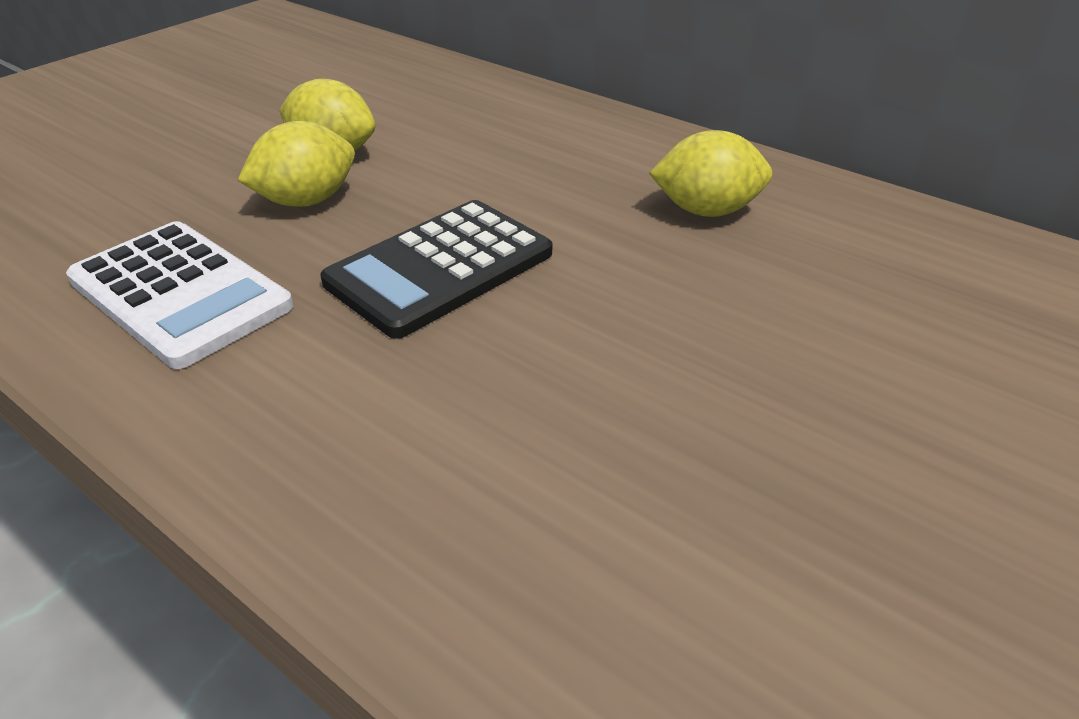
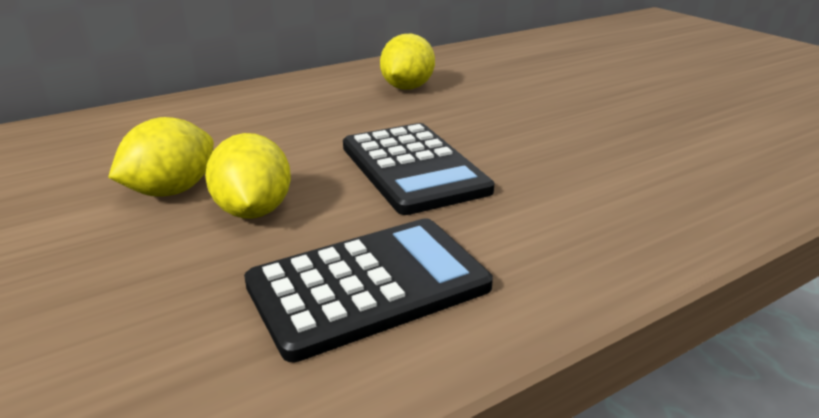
camera: 70 degrees left, 10 degrees down
(180, 293) = (368, 286): white calculator -> black calculator

